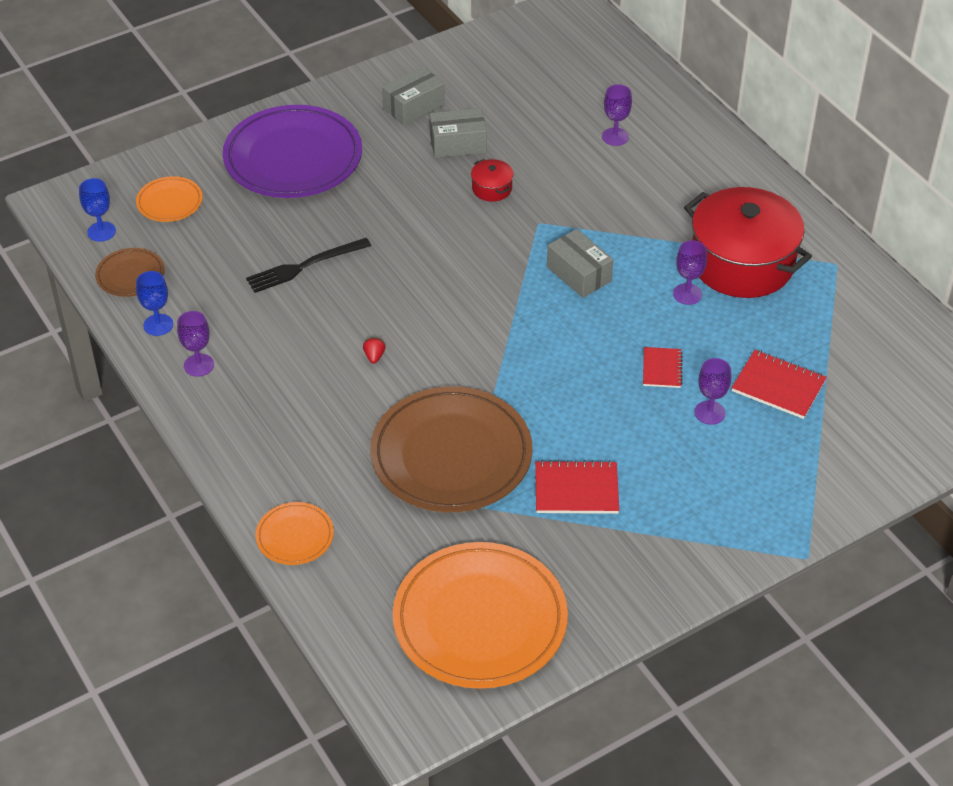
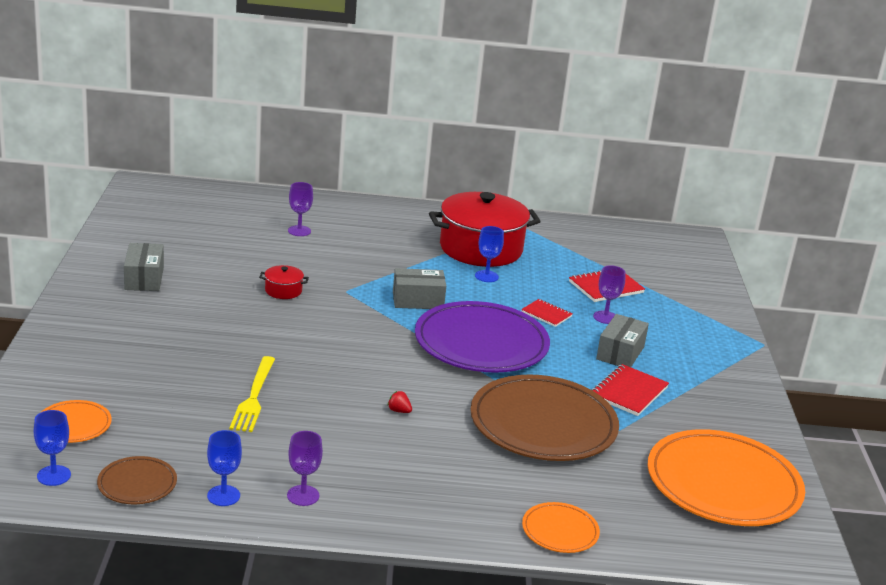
camera: 60 degrees left, 20 degrees down
(293, 157) = (116, 348): purple plate -> purple plate (481, 343)
(304, 266) = (254, 397): black fork -> yellow fork
(458, 144) = (214, 281): grey box -> grey box (620, 353)
(687, 294) = (486, 276): purple goblet -> blue goblet

